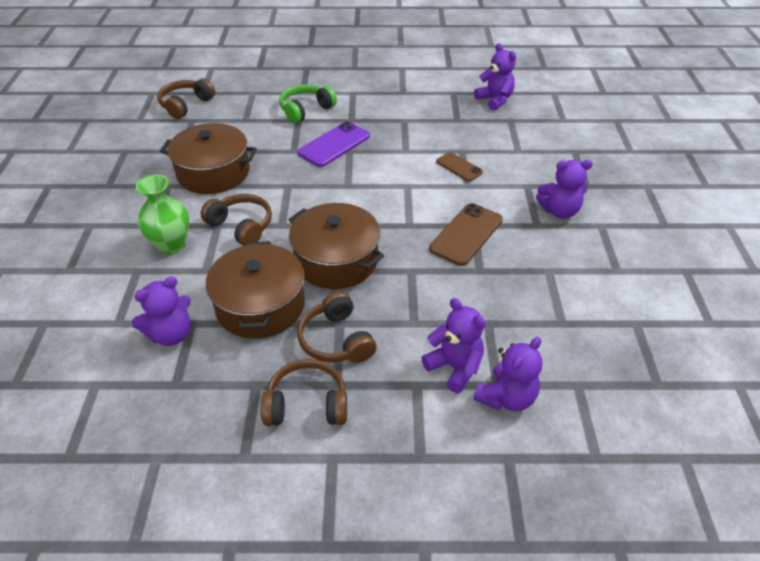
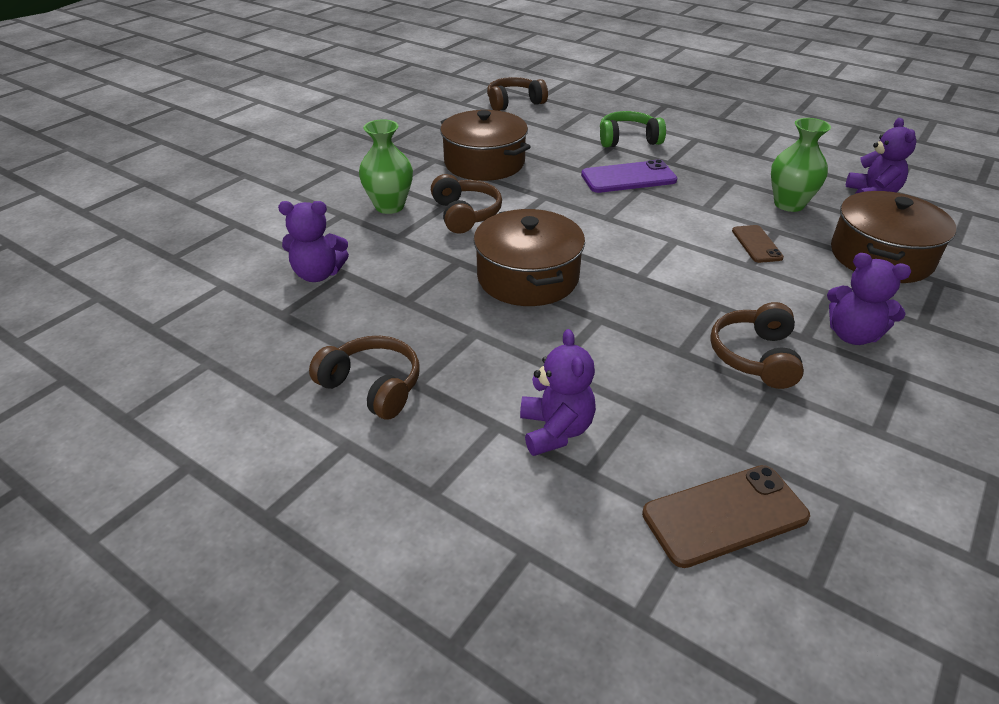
camera: 35 degrees right, 5 degrees down
(260, 305) = (416, 284): brown pot -> brown pot (881, 256)
(336, 340) = (456, 345): brown headphones -> brown headphones (755, 356)
(453, 126) = (789, 204): none -> green vase
(466, 234) = (700, 311): brown phone -> brown phone (724, 515)
(506, 397) = (586, 490): purple teddy bear -> none

